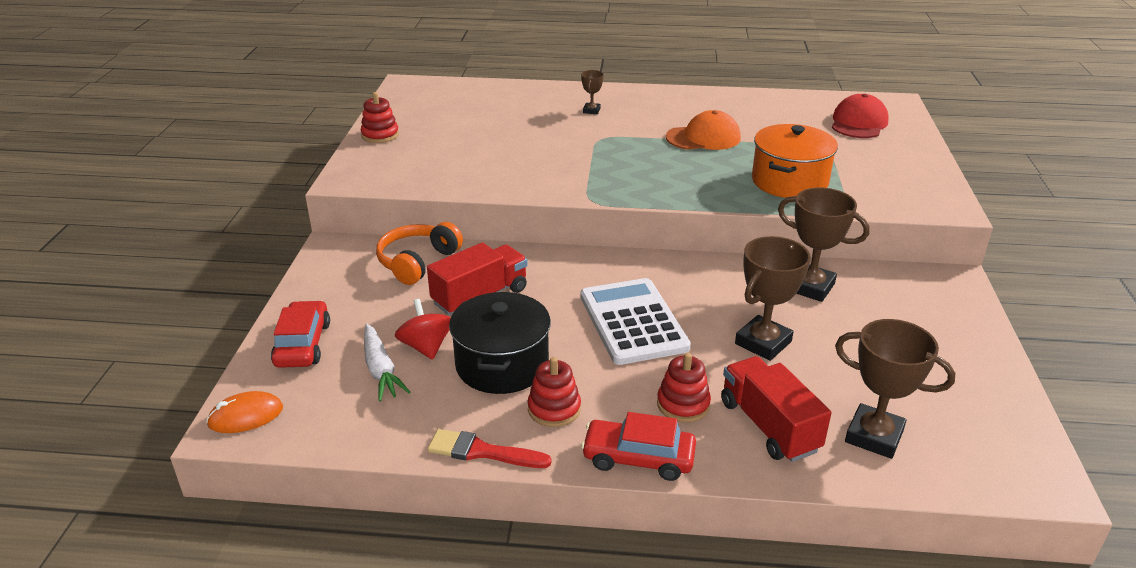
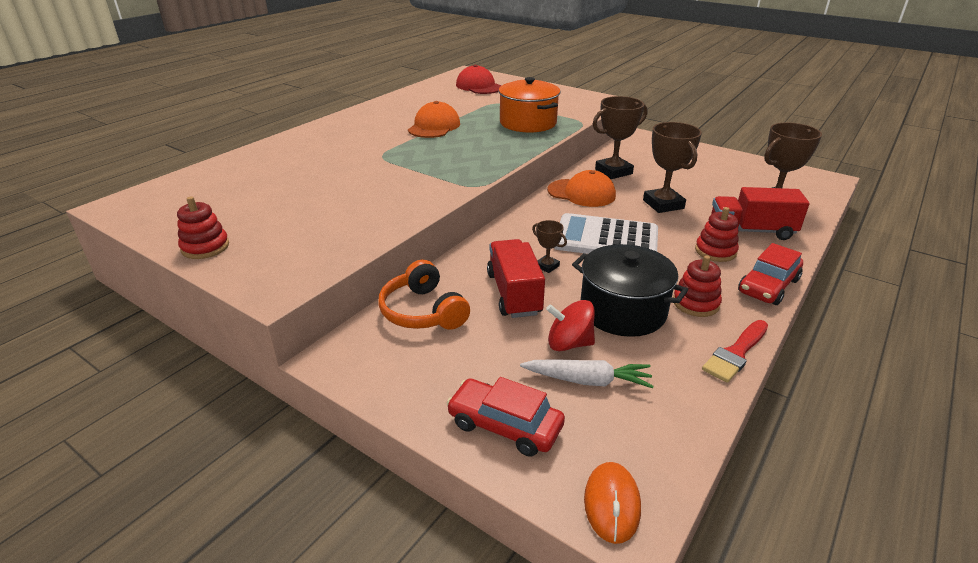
camera: 60 degrees left, 0 degrees up
(591, 111) = (329, 147): brown trophy -> brown trophy (547, 266)
(723, 280) = (581, 193): none -> orange cap

